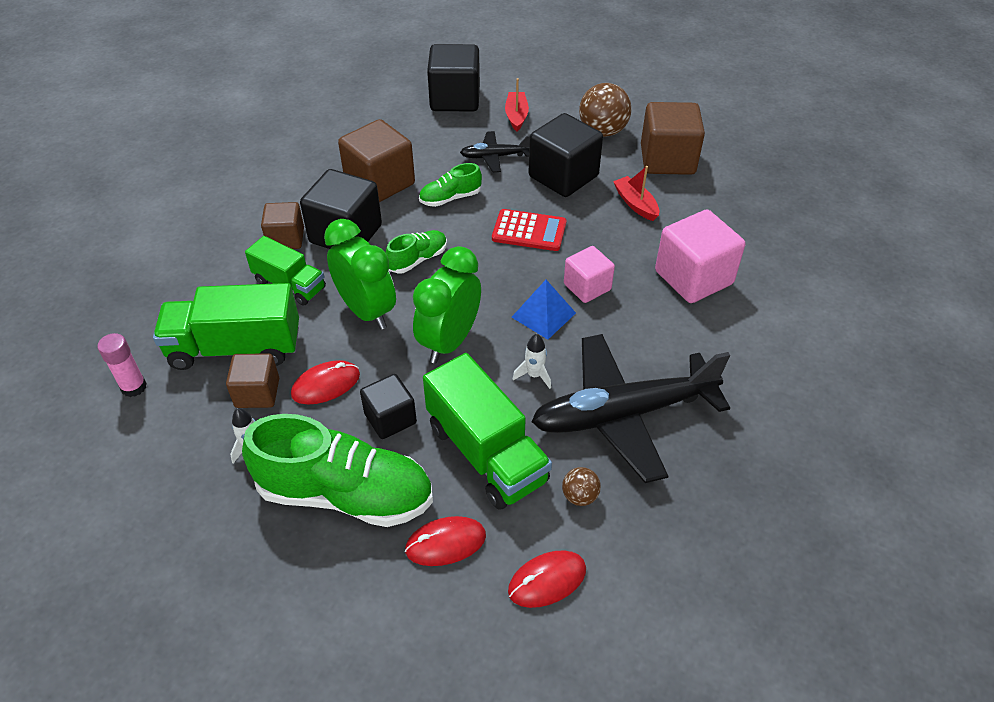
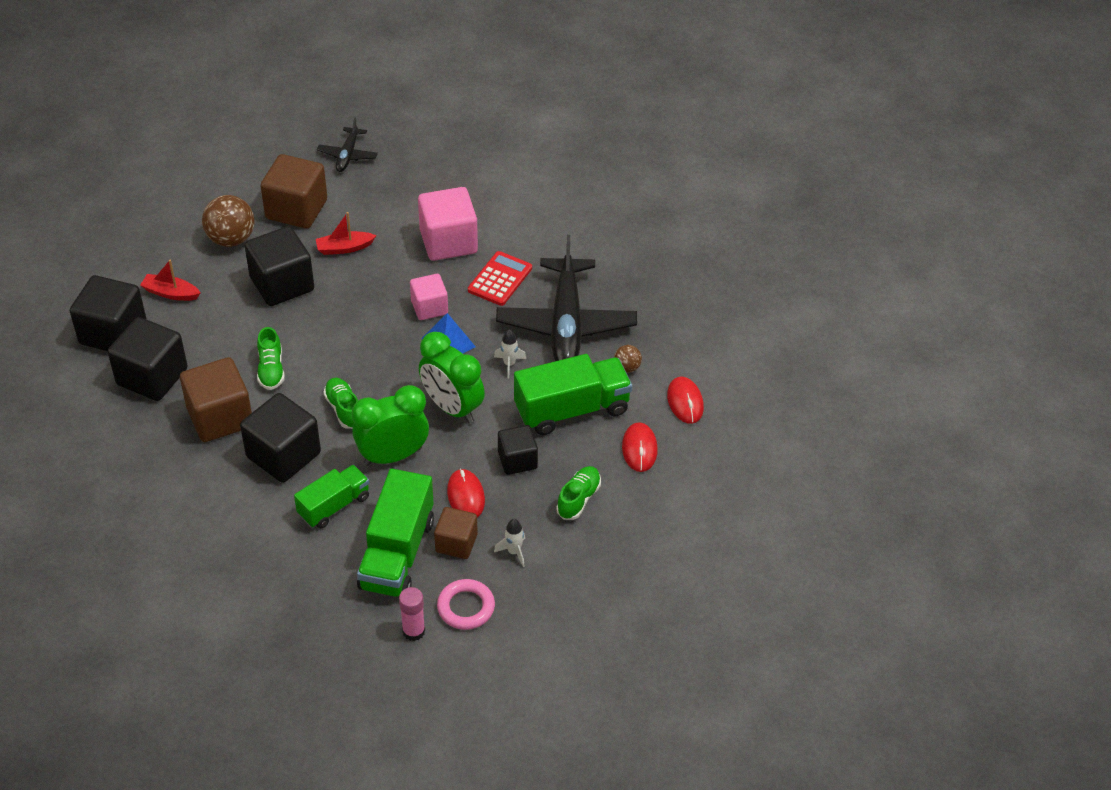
camera: 75 degrees left, 0 degrees up
(168, 423) = (466, 607): none -> pink ring
(286, 239) = (267, 501): brown cube -> none
(345, 494) = (578, 499): green shoe -> green shoe, size x0.48
(413, 132) = (152, 377): none -> black cube
(494, 157) = (226, 324): black plane -> black plane (348, 155)
(529, 231) = (344, 326): red calculator -> red calculator (500, 279)

